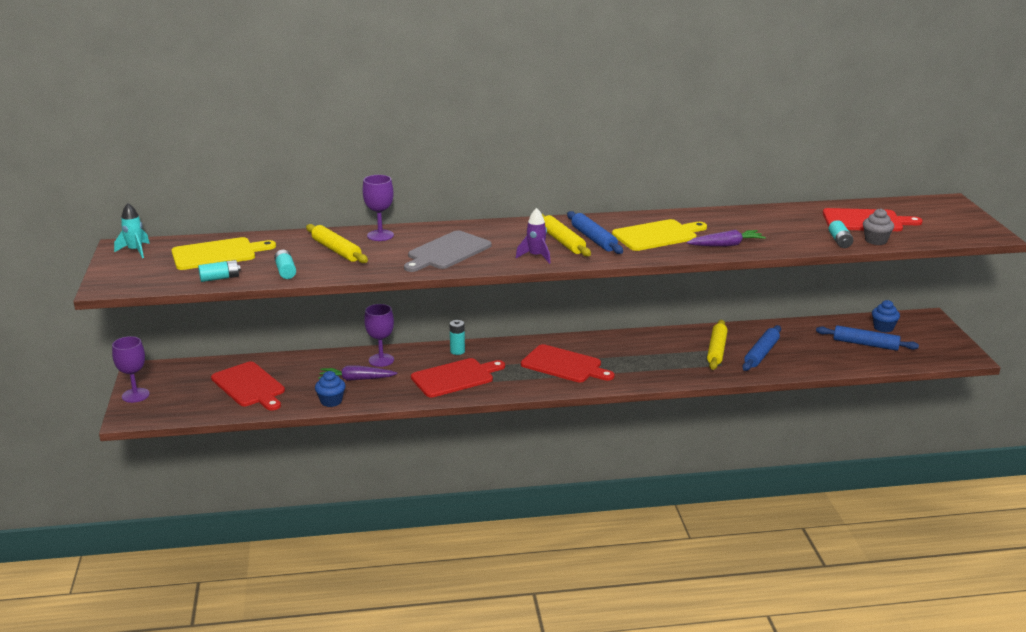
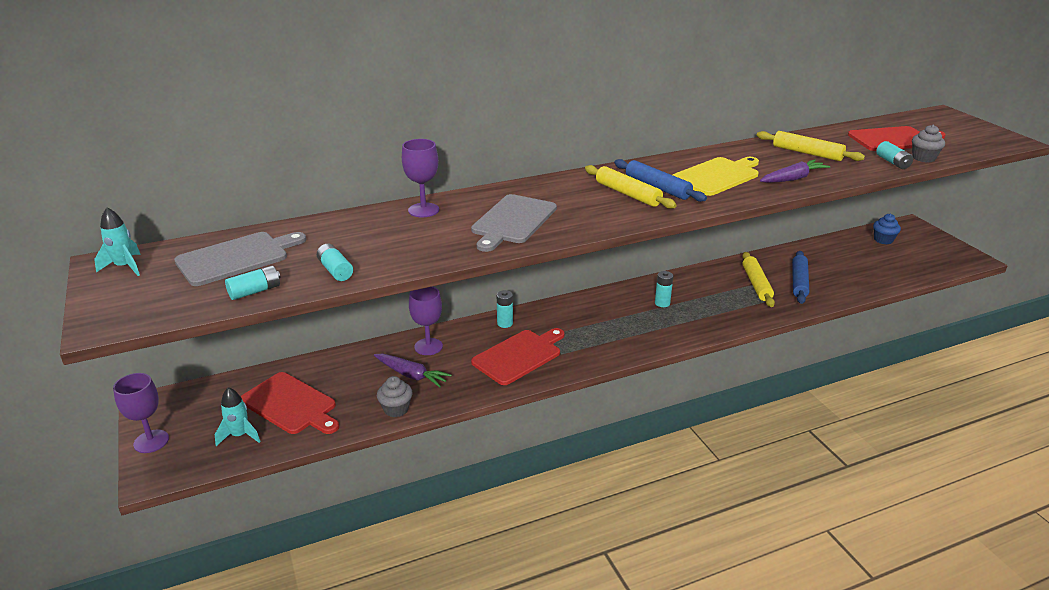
camera: 15 degrees left, 5 degrees up
(202, 401) = (240, 435): none -> turquoise rocket
(217, 254) = (236, 258): yellow cutting board -> grey cutting board
(331, 401) = (396, 409): blue cupcake -> grey cupcake
(336, 250) = (383, 235): yellow rolling pin -> yellow rolling pin (807, 153)
(356, 379) = (411, 375): purple carrot -> purple carrot turned 135 degrees counterclockwise
(536, 256) = (613, 215): purple rocket -> none
(564, 365) = (622, 323): red cutting board -> none
(612, 354) = (662, 303): none -> turquoise battery
(865, 344) = (881, 259): blue rolling pin -> none

